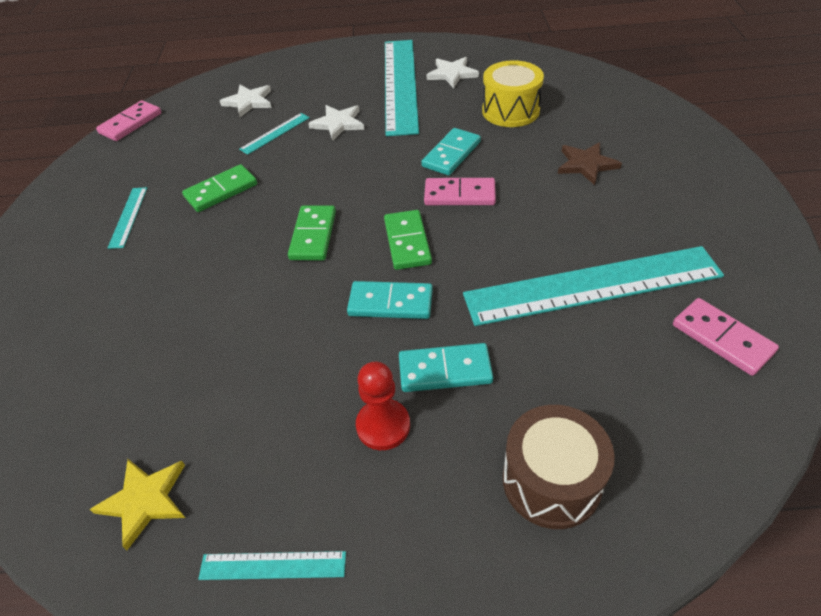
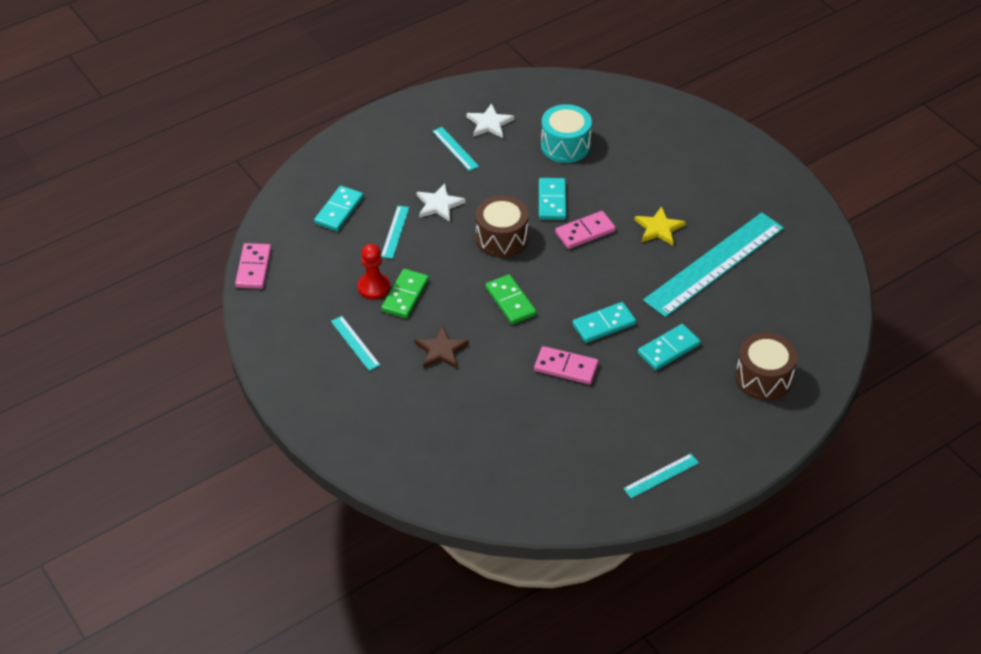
camera: 35 degrees left, 0 degrees up
(144, 500) = (566, 484): yellow star -> yellow star (659, 228)
(248, 102) = (339, 210): white star -> turquoise domino
(366, 171) = (501, 238): none -> brown drum
(383, 426) = (659, 392): red pawn -> red pawn (373, 287)
(400, 84) = (455, 148): turquoise ruler -> turquoise ruler, size x0.42
(407, 242) = (579, 280): green domino -> none
(510, 111) = (565, 145): yellow drum -> turquoise drum
(586, 165) = (653, 175): brown star -> brown star (441, 350)
(722, 338) = (802, 268): pink domino -> pink domino (566, 367)

